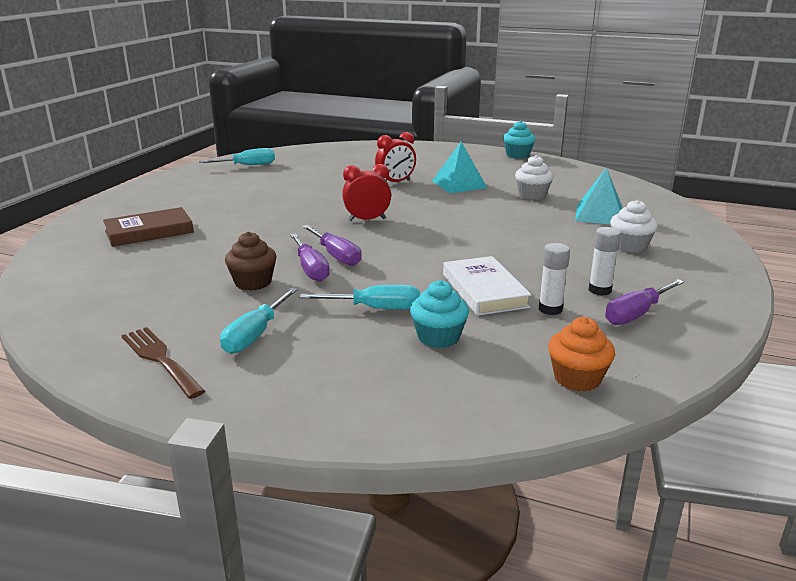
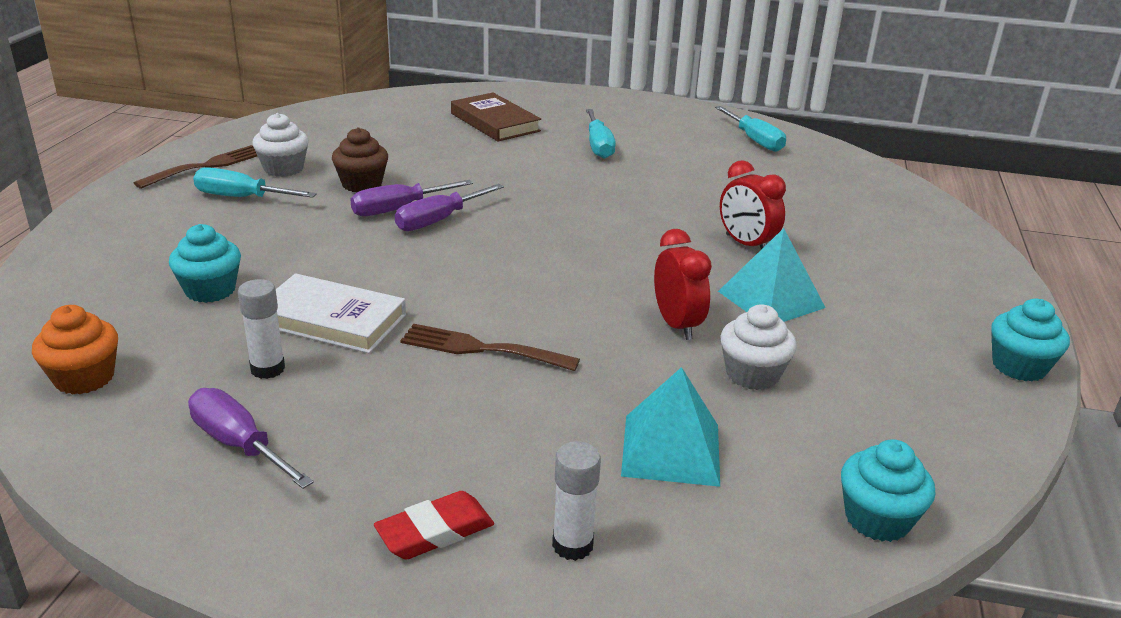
camera: 80 degrees right, 5 degrees up
(367, 220) = (569, 231): red clock -> red clock (677, 325)
(375, 308) = (289, 252): turquoise screwdriver -> turquoise screwdriver (598, 146)
(484, 290) = (331, 320): white book -> white book turned 45 degrees clockwise
(516, 248) = (481, 349): none -> brown fork
(599, 290) = (324, 417): white glue stick -> white glue stick (572, 545)
(630, 246) = (510, 471): white cupcake -> white cupcake (283, 169)
(633, 189) = (877, 519): none -> turquoise cupcake
(684, 263) = (435, 531): none -> red eraser

